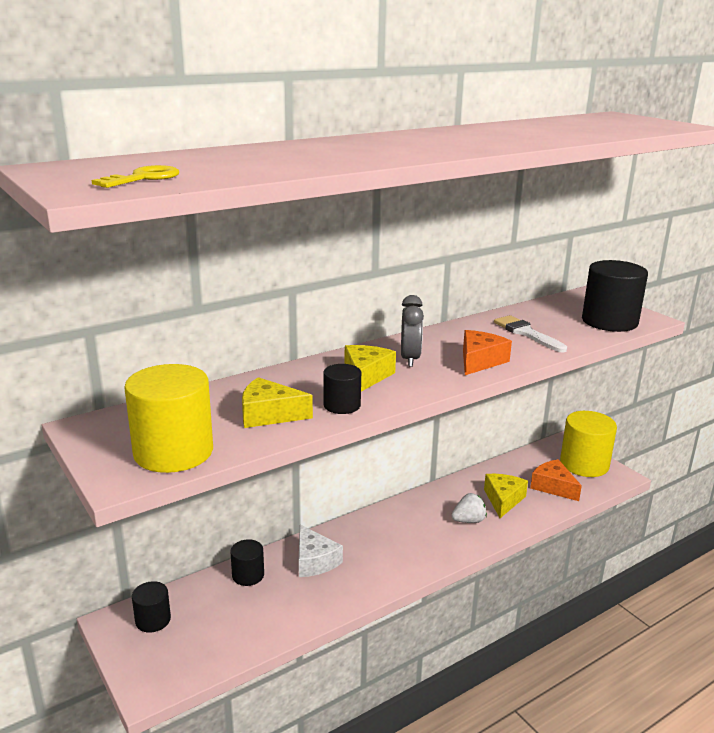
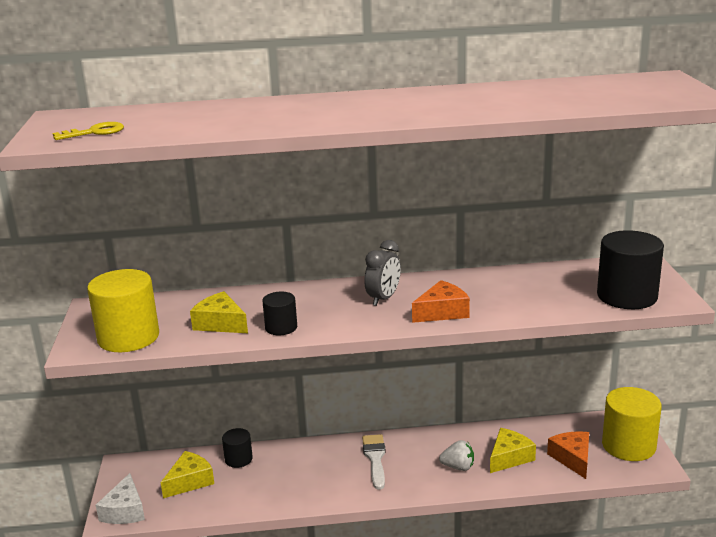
camera: 30 degrees right, 0 degrees up
(153, 620) = (149, 472): black cylinder -> none
(314, 561) = (297, 463): white cheese -> white cheese (125, 511)
(365, 376) = (328, 307): yellow cheese -> yellow cheese (189, 481)
(526, 333) = (522, 293): white brush -> white brush (375, 458)

